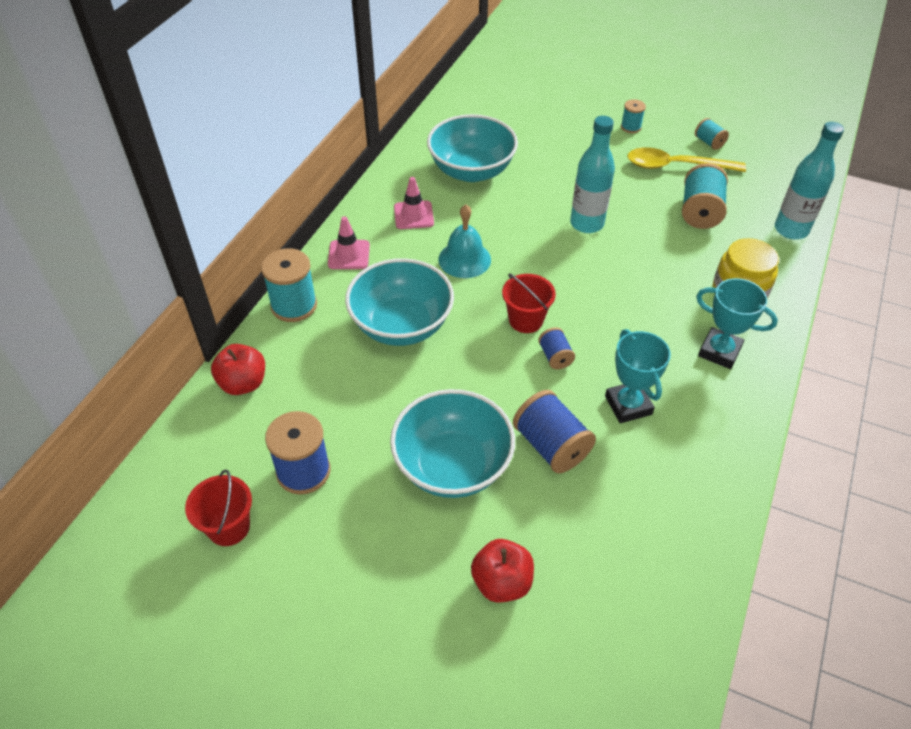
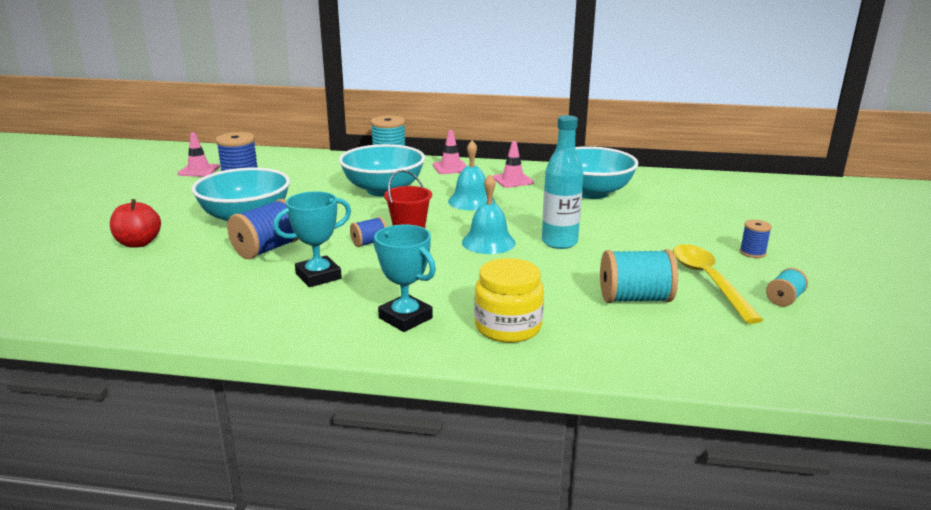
camera: 75 degrees right, 25 degrees down
(229, 527) = (199, 170): red bucket -> pink traffic cone
(243, 383) = (313, 159): red apple -> none
(575, 269) = (488, 242): none -> turquoise bell
(630, 127) = (752, 253): turquoise spool -> blue spool
(719, 351) = (405, 318): turquoise trophy -> turquoise trophy turned 60 degrees counterclockwise
(791, 230) = (657, 361): turquoise bottle -> none

